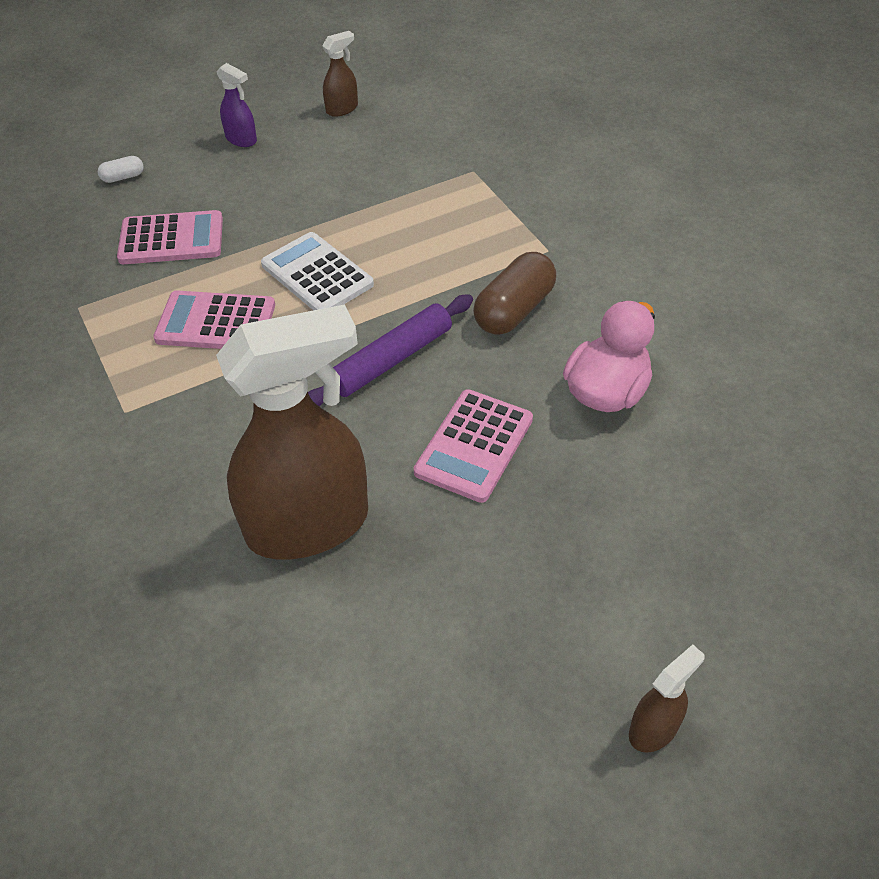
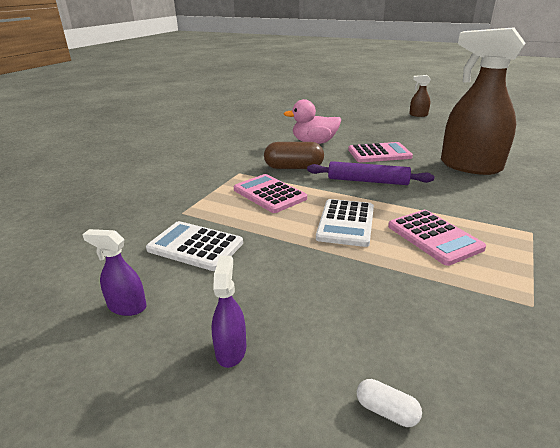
camera: 125 degrees left, 20 degrees down
(171, 239) = (407, 304): pink calculator -> pink calculator (269, 194)
(342, 109) = (127, 307): brown spray bottle -> purple spray bottle
(391, 160) = (195, 246): none -> white calculator

